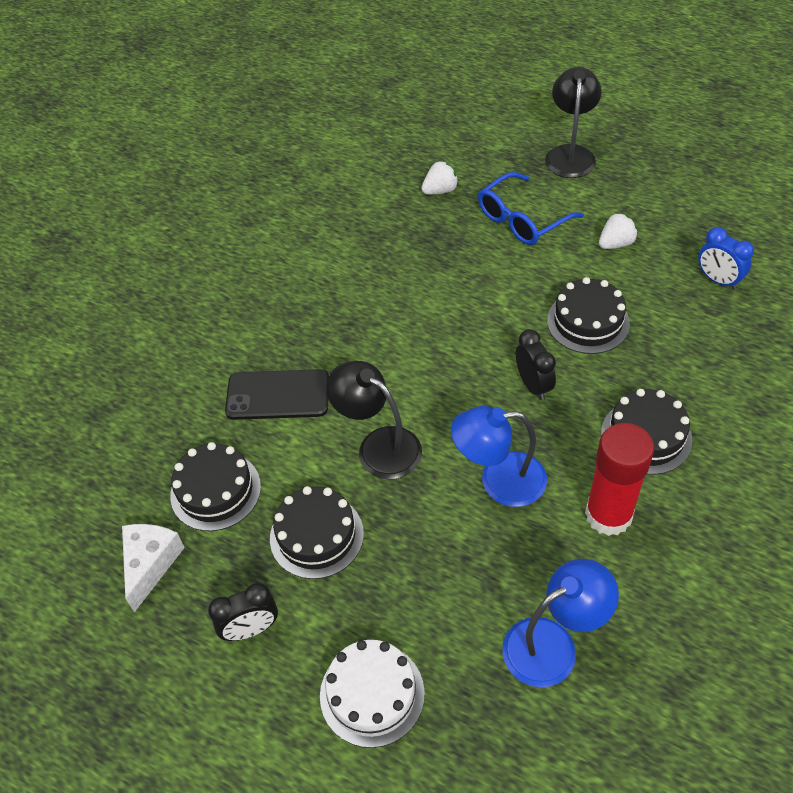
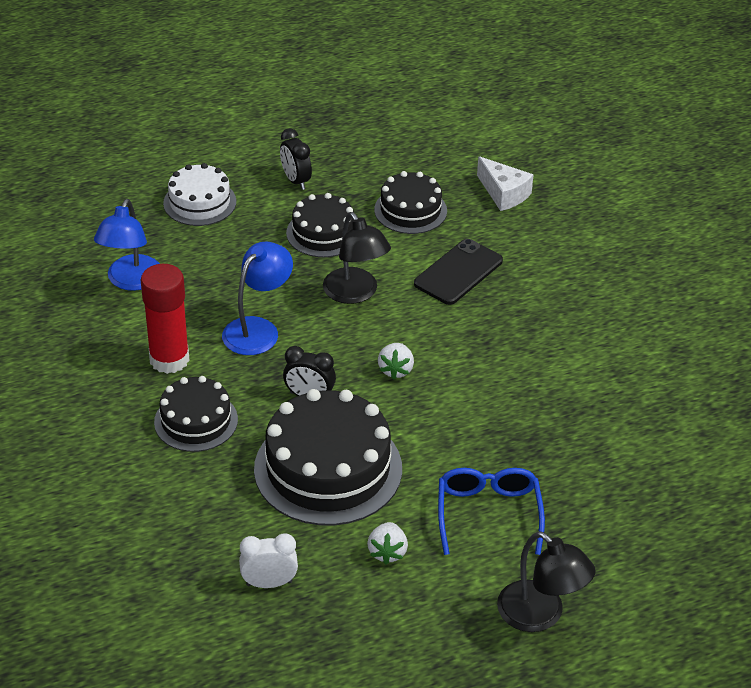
camera: 125 degrees right, 10 degrees down
(150, 564) = (388, 165): white cheese -> white cheese (504, 194)
(251, 629) = (296, 181): black clock -> black clock turned 45 degrees counterclockwise
(379, 446) = (355, 293): black lamp -> black lamp turned 75 degrees clockwise
(440, 190) = (588, 487): white strawberry -> white strawberry (396, 370)
(588, 322) = (328, 469): black cake -> black cake, size x1.73
(718, 280) = (269, 583): blue clock -> white clock

